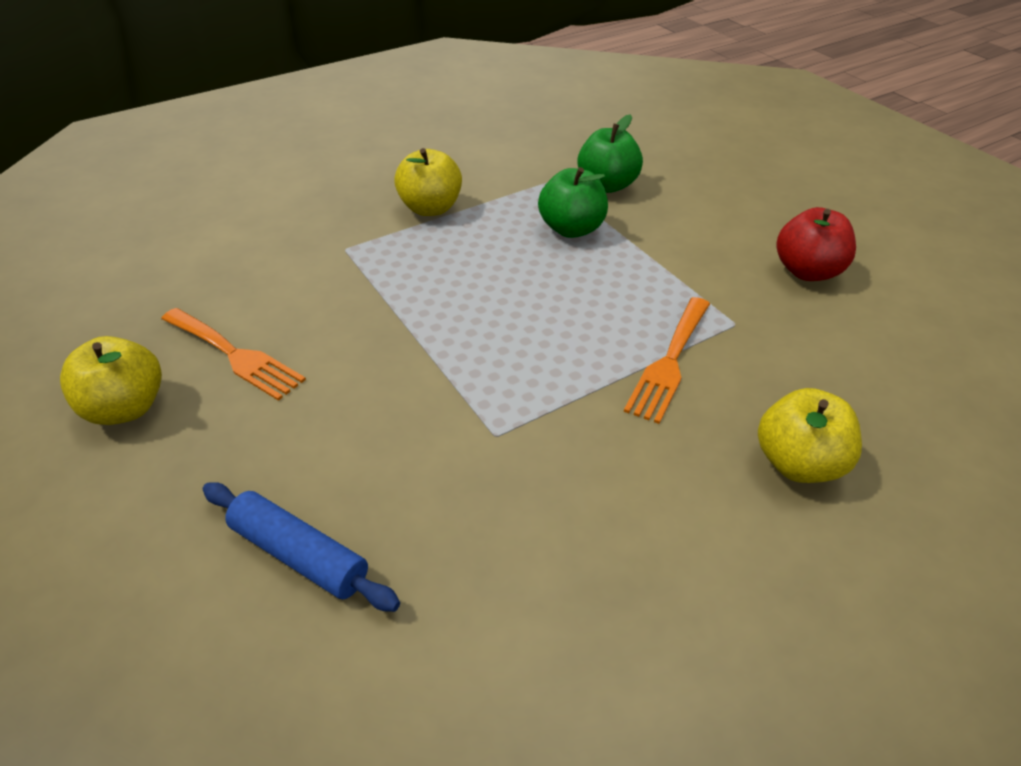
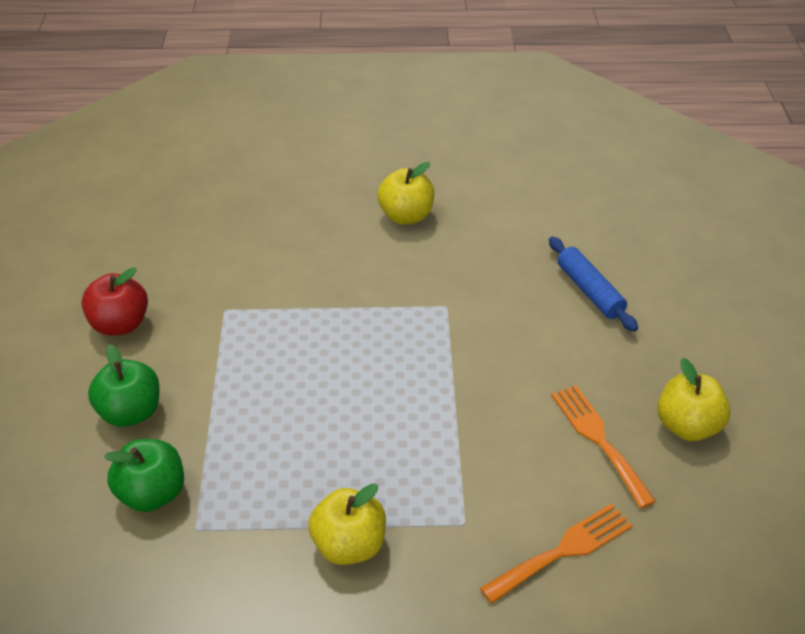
camera: 150 degrees left, 0 degrees up
(572, 229) = (243, 450): green apple -> green apple (130, 412)
(669, 362) = (299, 304): orange fork -> orange fork (563, 551)
(798, 463) = (295, 227): yellow apple -> yellow apple (406, 216)

